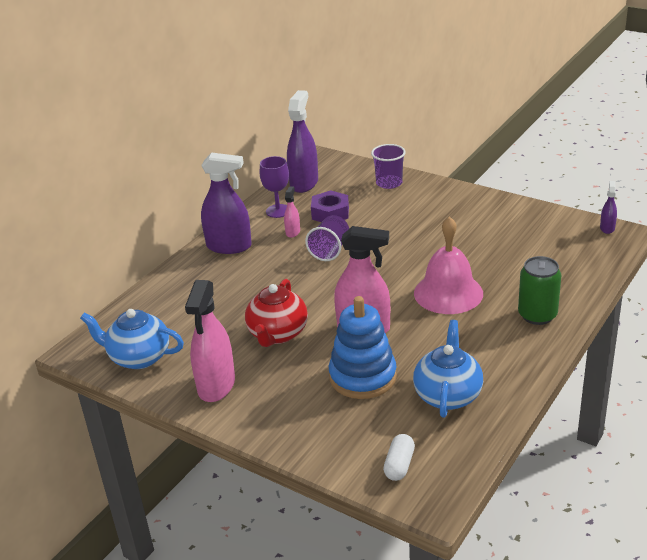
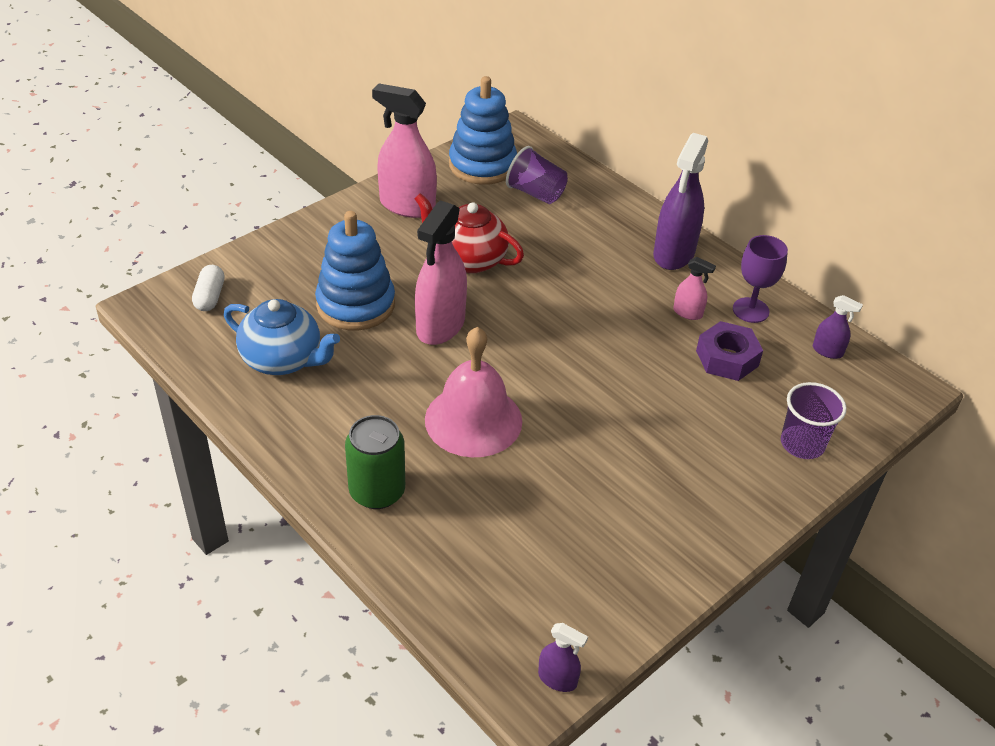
camera: 100 degrees right, 10 degrees up
(138, 357) = (482, 165): blue teapot -> blue stacking toy
(304, 183) = (827, 351): purple spray bottle -> purple spray bottle, size x0.47
(330, 250) = (627, 336): purple cup -> purple cup (536, 193)
(399, 465) = (210, 297): white capsule -> white capsule turned 60 degrees clockwise

